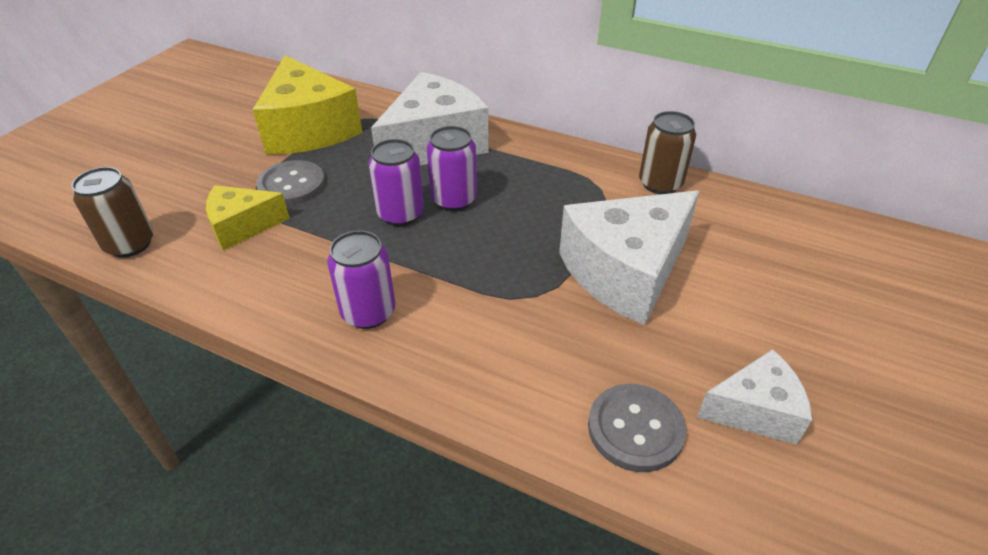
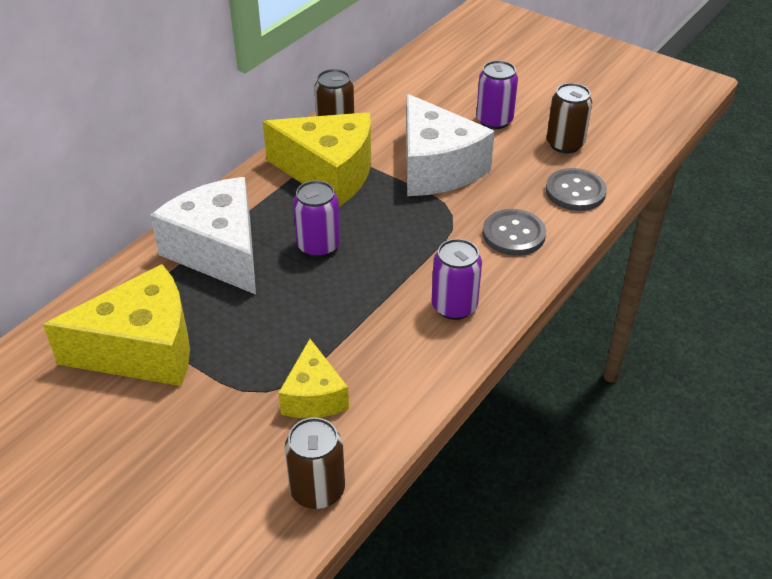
camera: 80 degrees left, 0 degrees up
(292, 185) = (253, 360): grey button -> grey button (513, 234)
(400, 214) = (329, 281): purple can -> purple can (494, 120)
(577, 190) = (329, 173): none -> yellow cheese
(755, 410) = (565, 144): white cheese -> brown can

